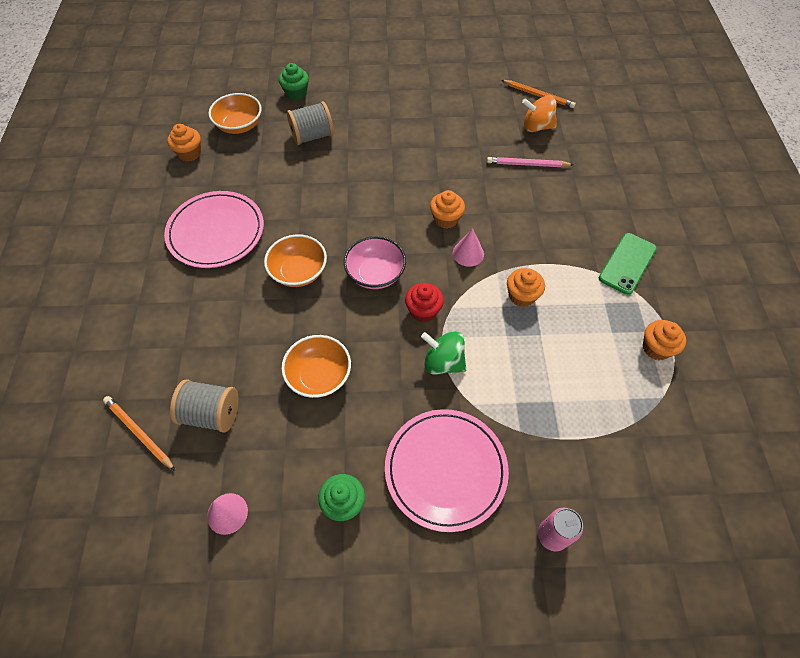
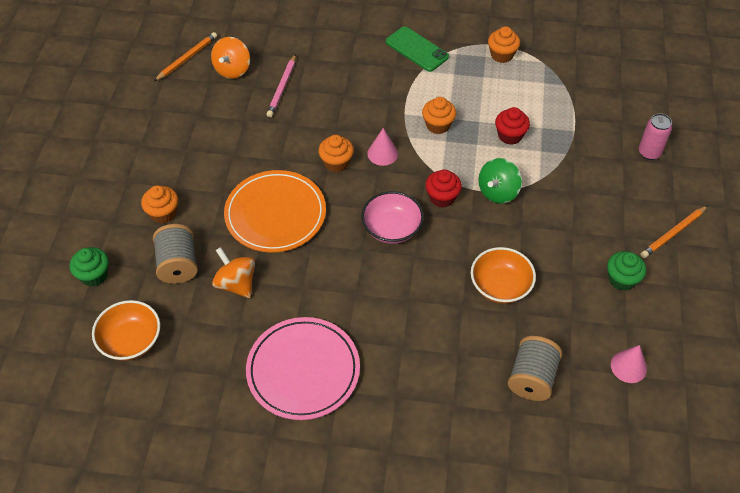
camera: 80 degrees left, 5 degrees down
(139, 433) = (547, 443): orange pencil -> orange pencil (673, 233)
(189, 153) = (163, 399): orange cupcake -> orange cupcake (163, 213)
(298, 174) = (236, 284): none -> orange spinning top
(298, 272) = (376, 293): orange bowl -> none
(375, 186) = (275, 214): none -> orange plate
(445, 470) = (596, 207): pink plate -> none
(529, 367) = (510, 135): none -> red cupcake

